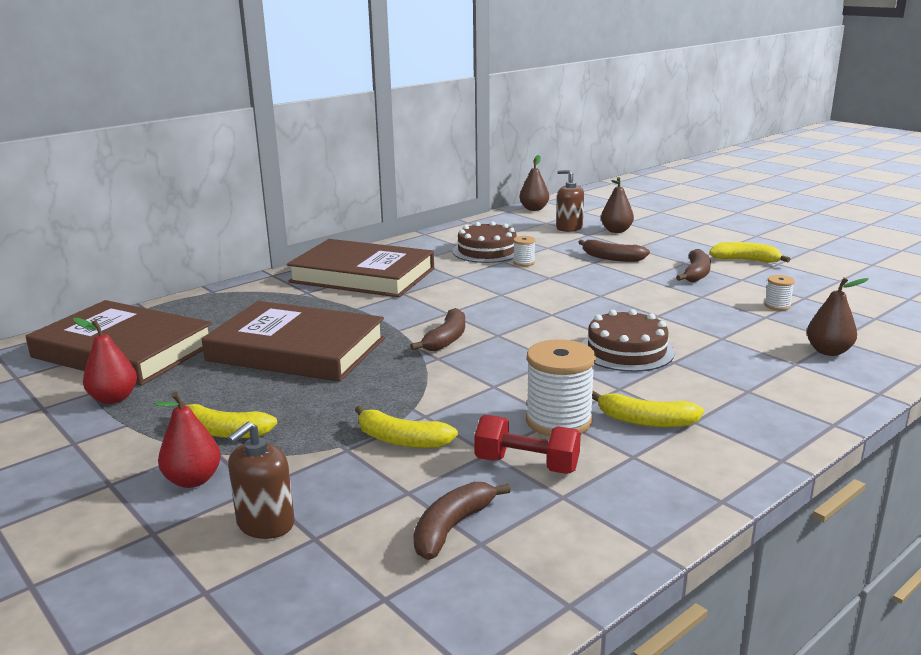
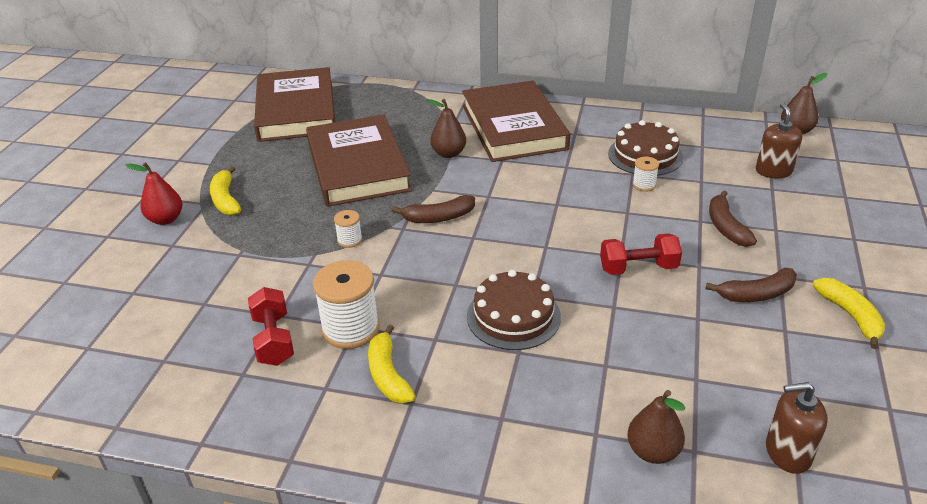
camera: 55 degrees right, 15 degrees up
(114, 398) = (235, 142): red pear -> none
(265, 524) = (136, 268): brown soap dispenser -> brown soap dispenser (787, 453)
(402, 440) = (267, 270): yellow banana -> none
(452, 528) = (173, 341): brown banana -> none
(616, 231) = (810, 200): brown pear -> brown pear (448, 153)
(622, 295) = (638, 268): none -> red dumbbell
(777, 306) = (738, 379): white spool -> white spool (349, 240)

